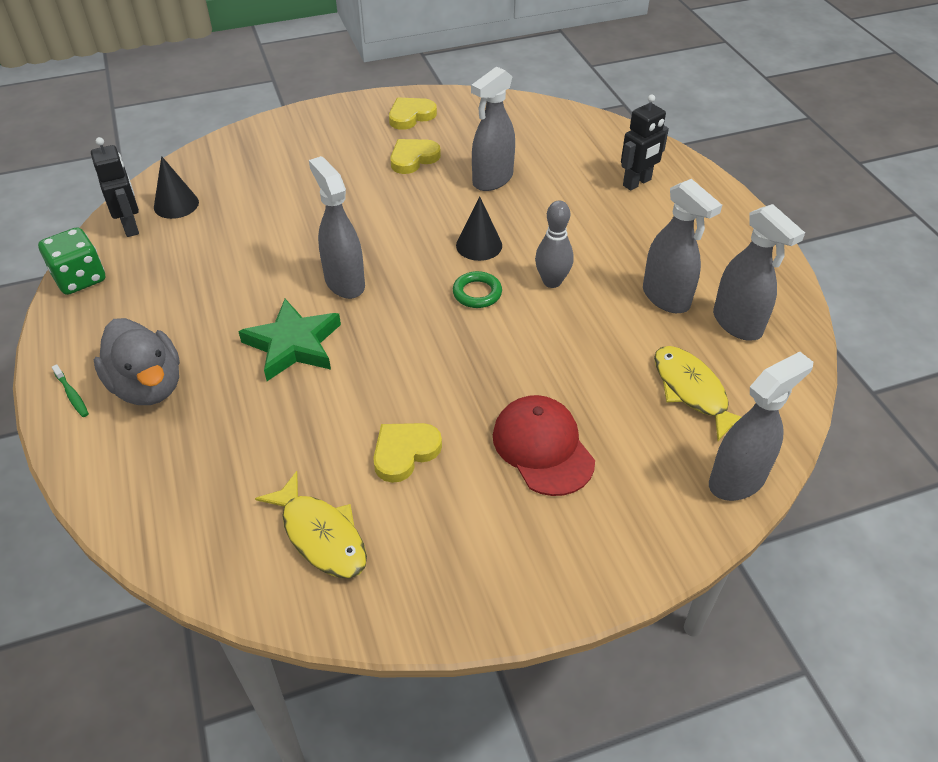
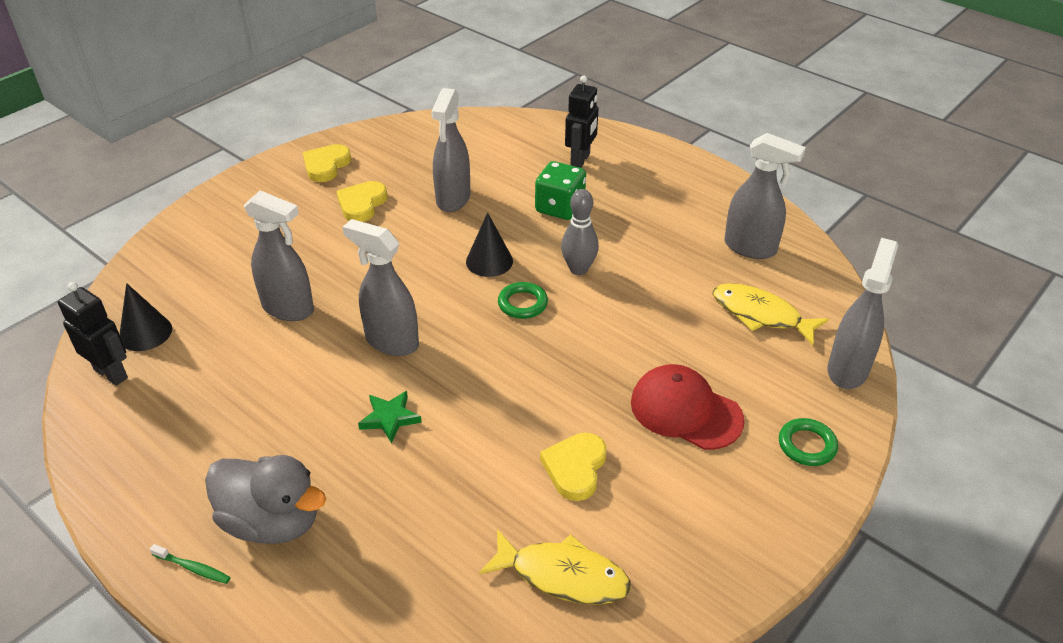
camera: 30 degrees left, 5 degrees down
(80, 278) = (96, 448): green dice -> green dice (560, 208)
(293, 344) = (390, 418): green star -> green star, size x0.57
(632, 531) = (807, 445): none -> green ring
(666, 298) = (681, 248): grey spray bottle -> grey spray bottle (288, 308)

